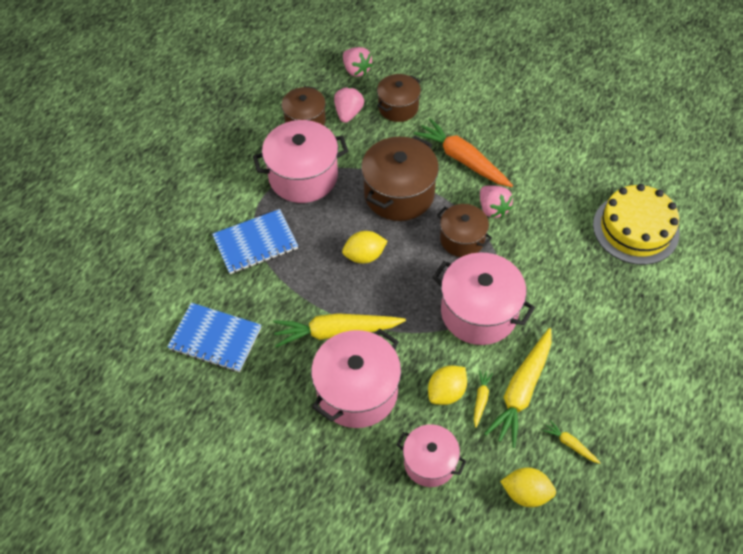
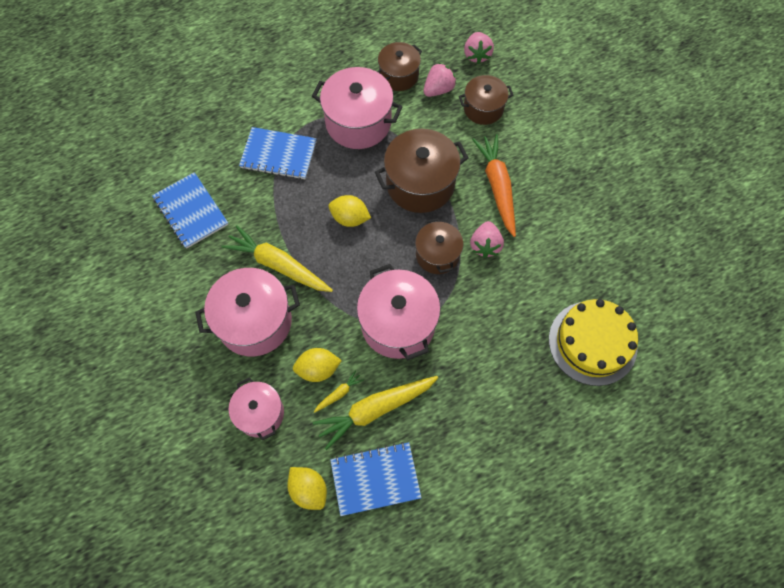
camera: 35 degrees right, 10 degrees up
(570, 444) = (375, 479): yellow carrot -> blue notebook

